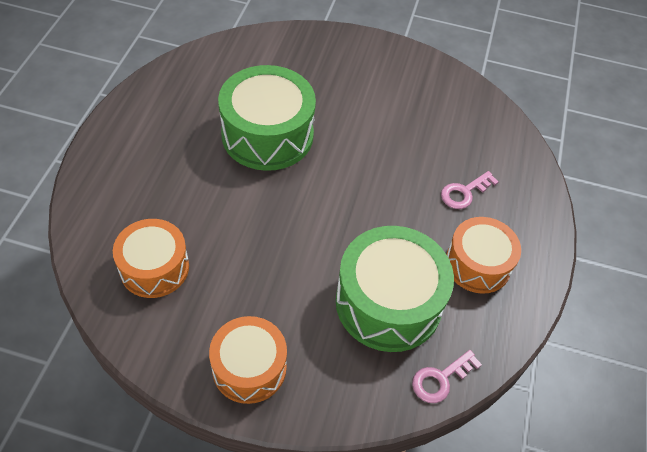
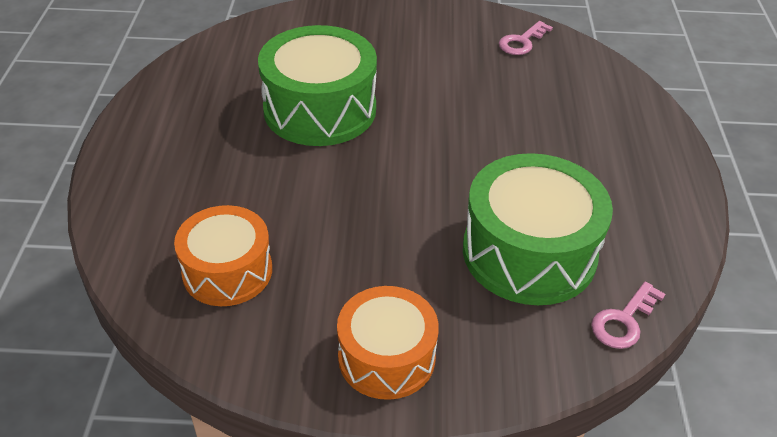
camera: 10 degrees left, 10 degrees down
(464, 192) = (569, 127): pink key -> pink key (522, 42)
(478, 264) = (615, 194): orange drum -> none

